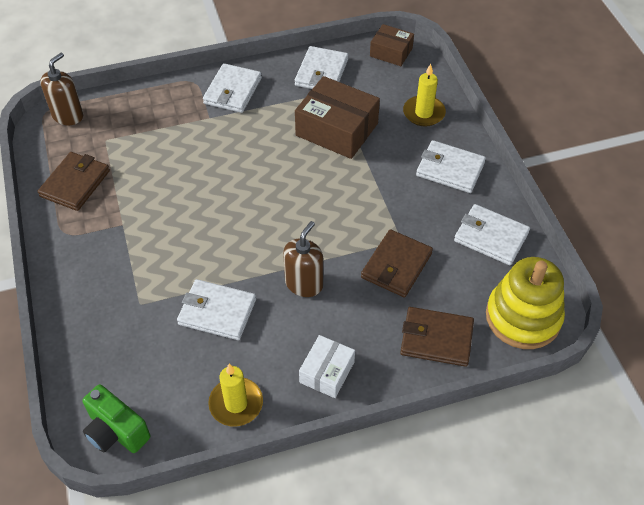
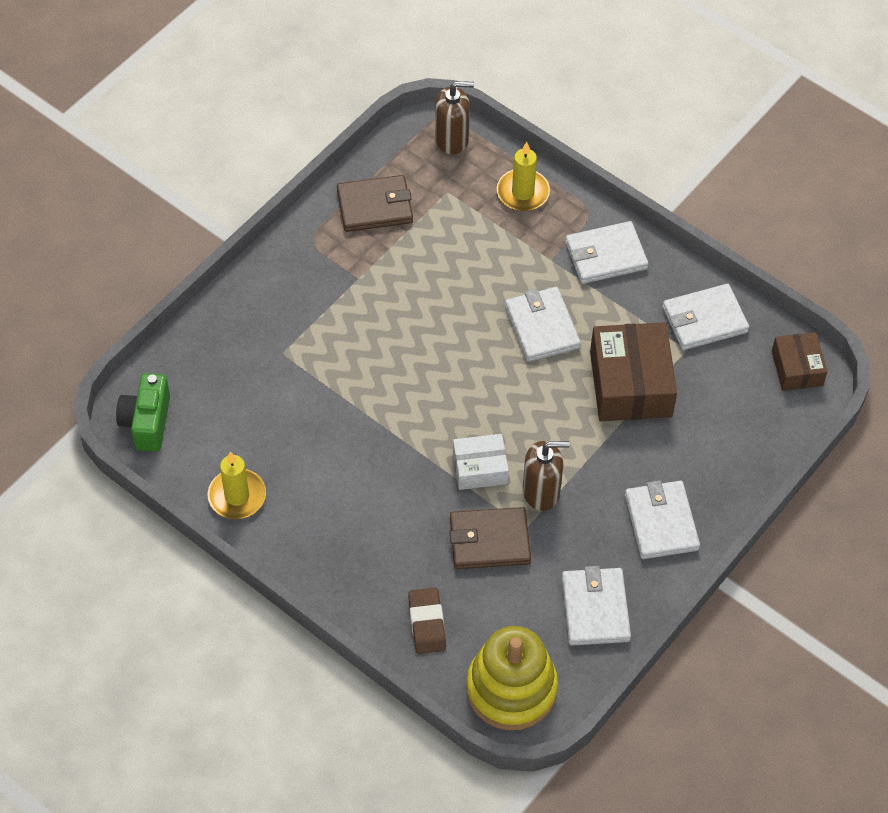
camera: 55 degrees right, 5 degrees up
(217, 312) = (320, 420): white wallet -> white wallet (542, 327)
(304, 284) = (405, 473): brown soap dispenser -> brown soap dispenser (541, 492)
(327, 372) = (321, 550): white box -> white box (480, 468)
(423, 113) = (726, 453): yellow candle -> yellow candle (523, 192)
(436, 339) = (427, 623): brown wallet -> brown eraser

